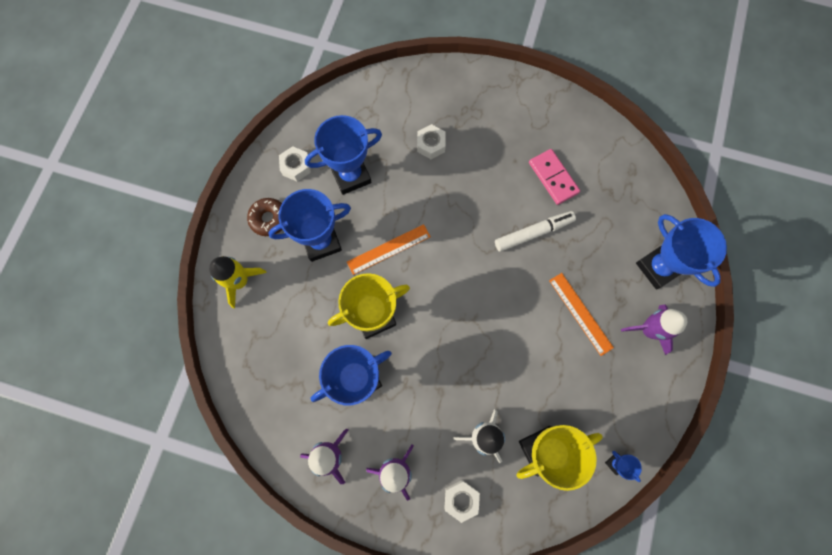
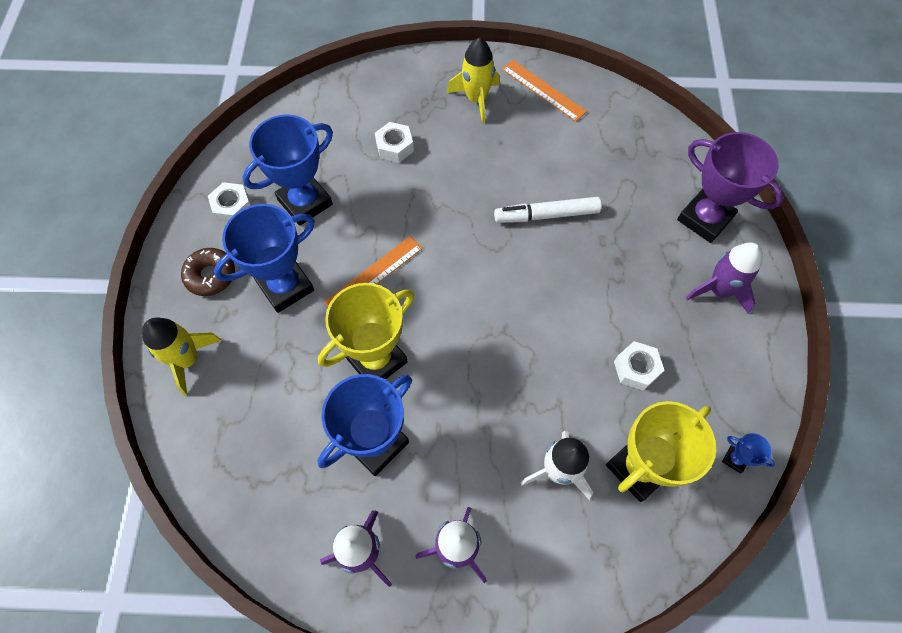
camera: 15 degrees left, 10 degrees down
(461, 499) = (554, 562): white nut -> white nut (636, 368)
(506, 117) = (476, 99): none -> yellow rocket
(533, 233) = (546, 215): white marker -> white marker turned 150 degrees counterclockwise
(553, 178) = (550, 150): pink domino -> none
(580, 313) = (632, 292): orange ruler -> orange ruler (543, 90)
(658, 267) = (704, 219): blue trophy -> purple trophy

